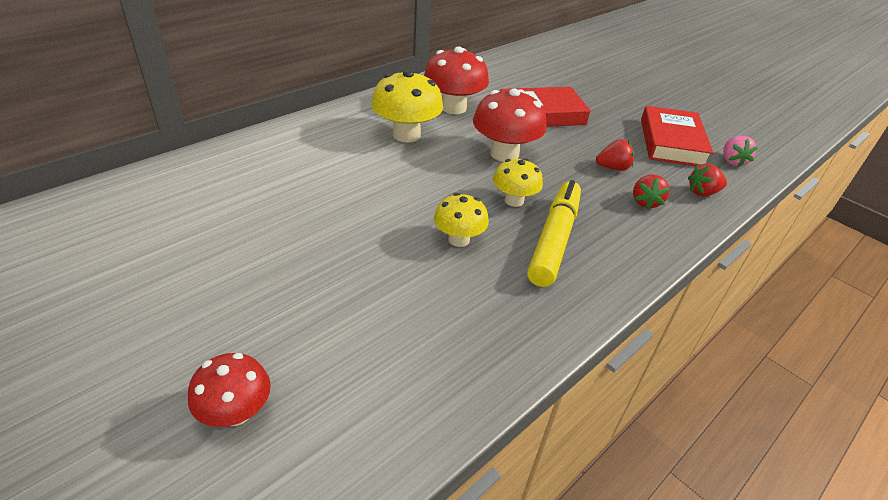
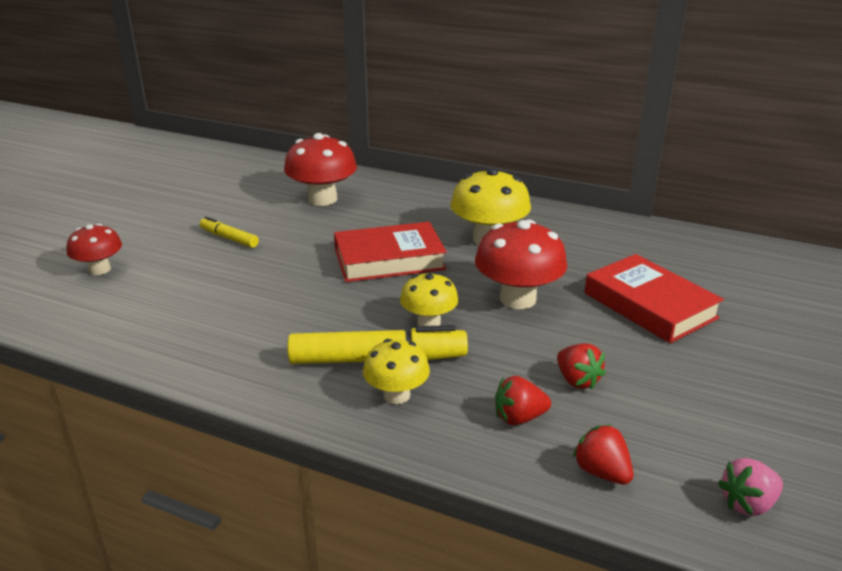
camera: 70 degrees right, 10 degrees down
(260, 276) = (229, 238): none -> yellow marker
(453, 108) = (580, 249): red mushroom -> red mushroom (322, 199)
(459, 239) = (335, 305): yellow mushroom -> yellow mushroom (396, 395)
(671, 142) = (724, 428): red book -> red book (389, 259)

